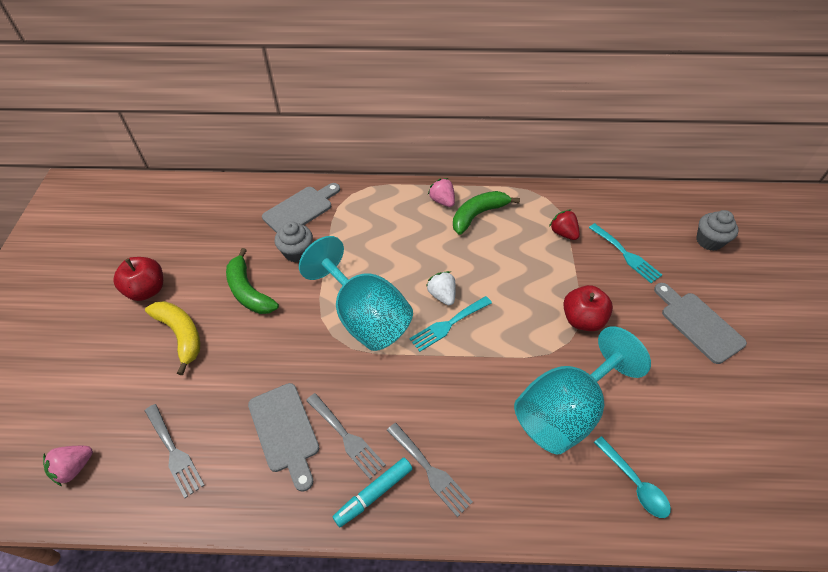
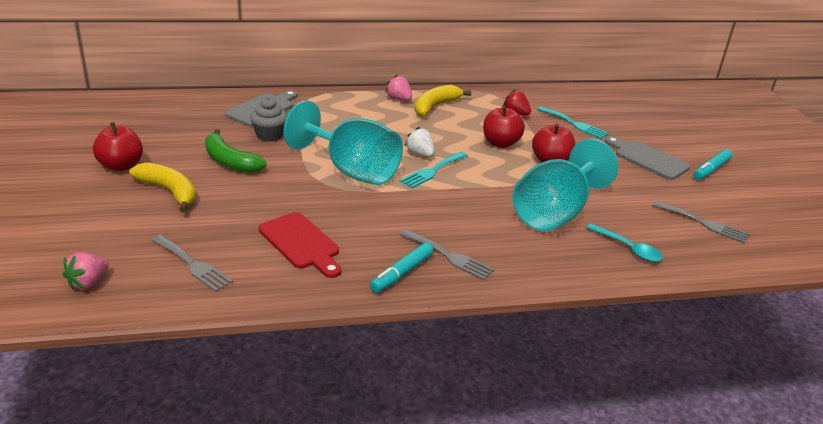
camera: 15 degrees left, 20 degrees down
(285, 431) = (301, 243): grey cutting board -> red cutting board
(346, 437) = (363, 242): grey fork -> grey fork (704, 223)
(478, 215) = (435, 106): green banana -> yellow banana
(534, 283) = (500, 143): none -> red apple
(709, 241) = (640, 113): grey cupcake -> none
(771, 350) = (711, 169): none -> turquoise marker

